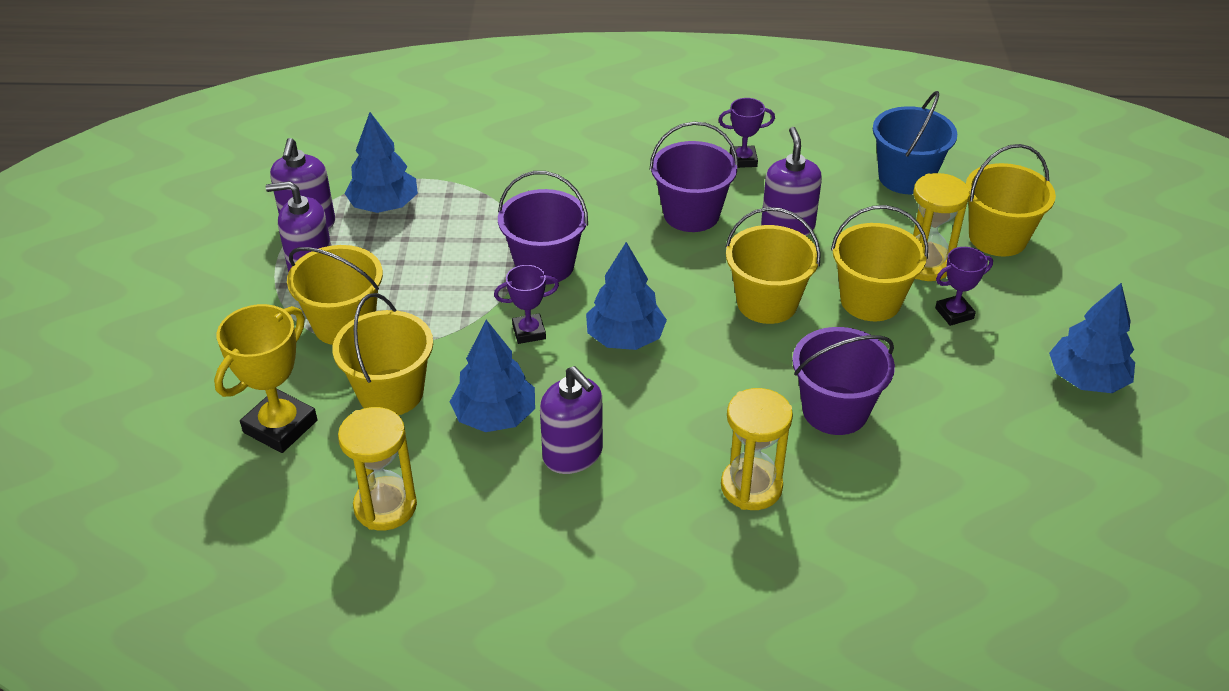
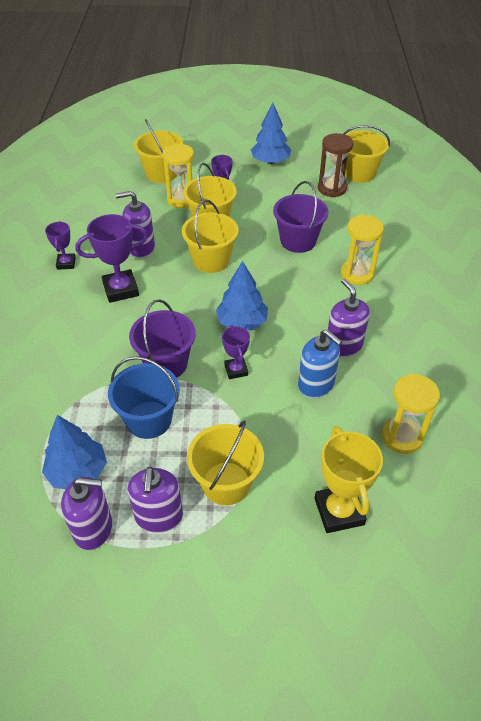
camera: 90 degrees left, 5 degrees up
(280, 426) = (339, 511): yellow trophy -> yellow trophy turned 45 degrees clockwise
(391, 393) = (299, 444): yellow bucket -> yellow bucket (359, 173)
(495, 416) = (316, 384): blue tree -> blue soap dispenser
(573, 454) = (343, 346): purple soap dispenser -> purple soap dispenser turned 75 degrees counterclockwise
(691, 214) = (121, 289): purple bucket -> purple trophy
(905, 177) = (101, 199): blue bucket -> blue bucket (149, 420)
(1017, 470) = (332, 188): none -> brown hourglass

